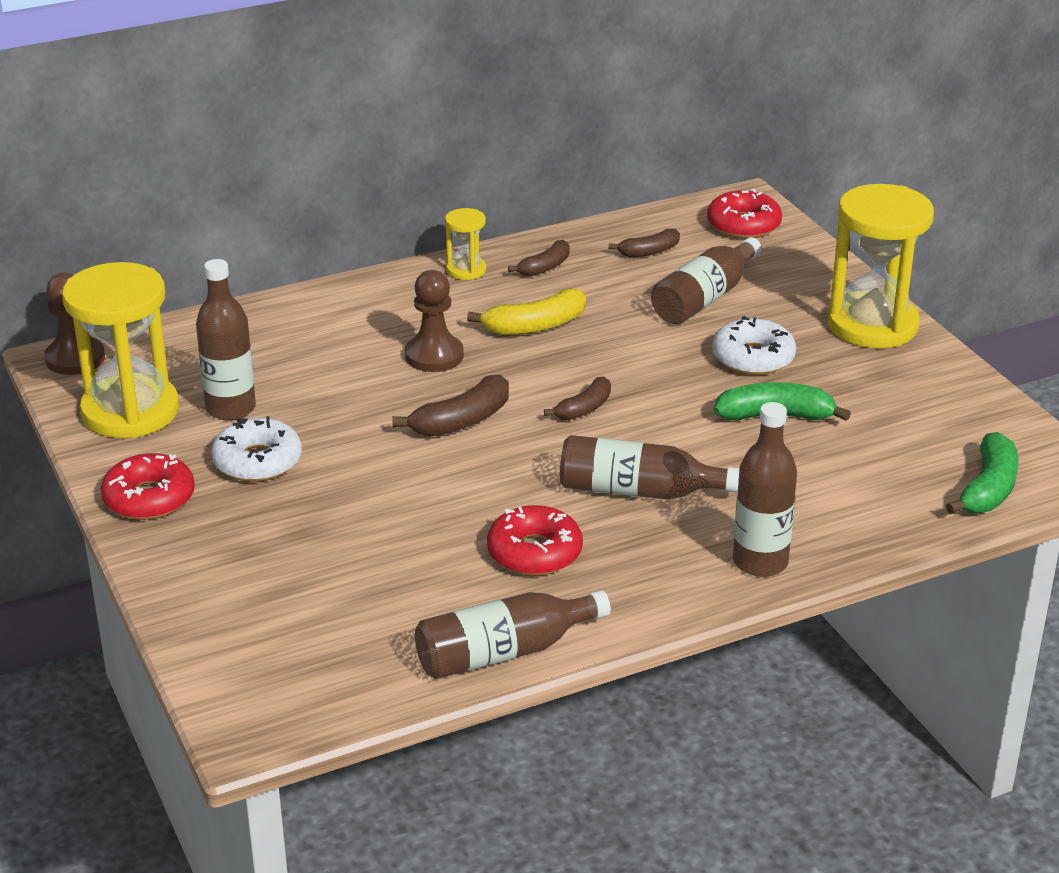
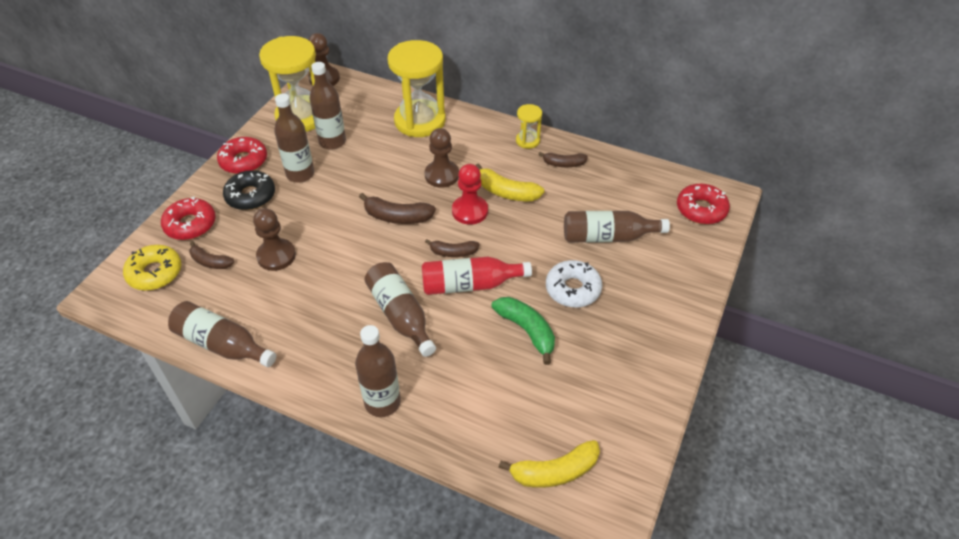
camera: 50 degrees right, 15 degrees up
(238, 520) = (250, 196): none -> black donut
(257, 461) = (300, 174): white donut -> brown bottle
(276, 665) = (155, 273): none -> yellow donut
(396, 545) = (276, 256): none -> brown pawn
(530, 365) = (470, 211): none -> red pawn
(534, 552) = (312, 307): red donut -> red donut (190, 224)
(649, 252) = (626, 190): brown banana -> brown banana (210, 262)
(654, 421) = (470, 285): none -> red bottle
(872, 325) = (667, 321): yellow hourglass -> yellow hourglass (420, 121)
(988, 489) = (554, 471): green banana -> yellow banana

